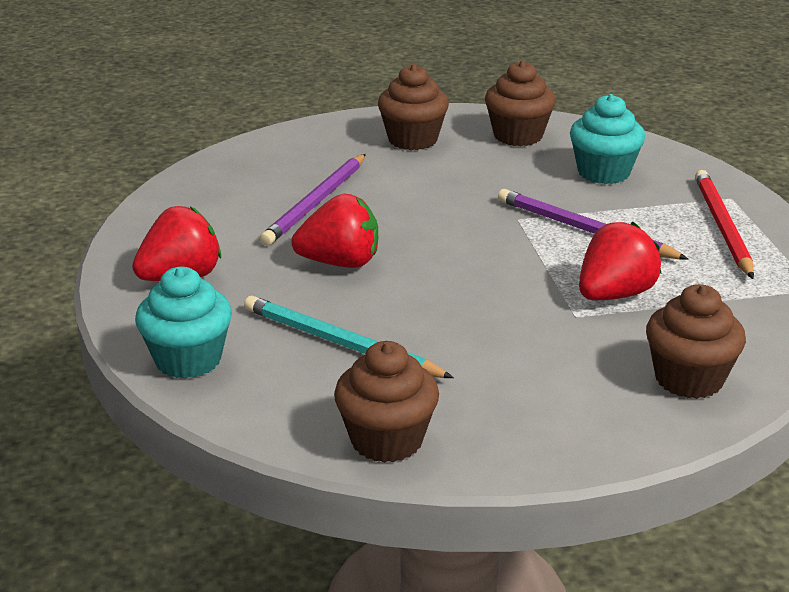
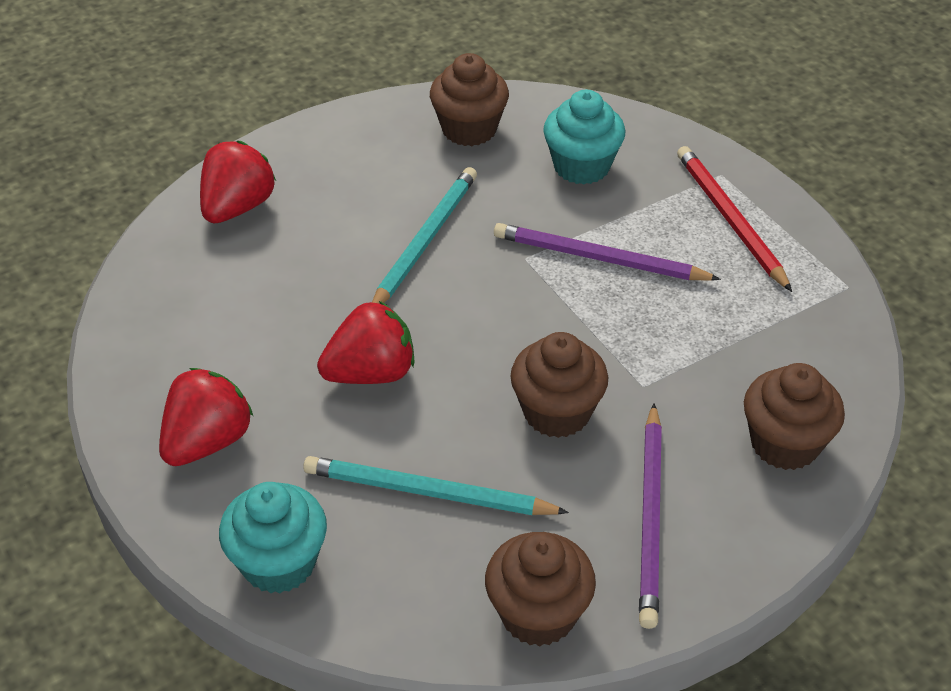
camera: 20 degrees left, 15 degrees up
(316, 203) = (300, 287): purple pencil -> purple pencil (650, 517)
(412, 140) = (359, 161): brown cupcake -> brown cupcake (557, 412)
(437, 194) = (425, 241): none -> turquoise pencil
(614, 294) = (668, 345): red strawberry -> red strawberry (237, 207)

